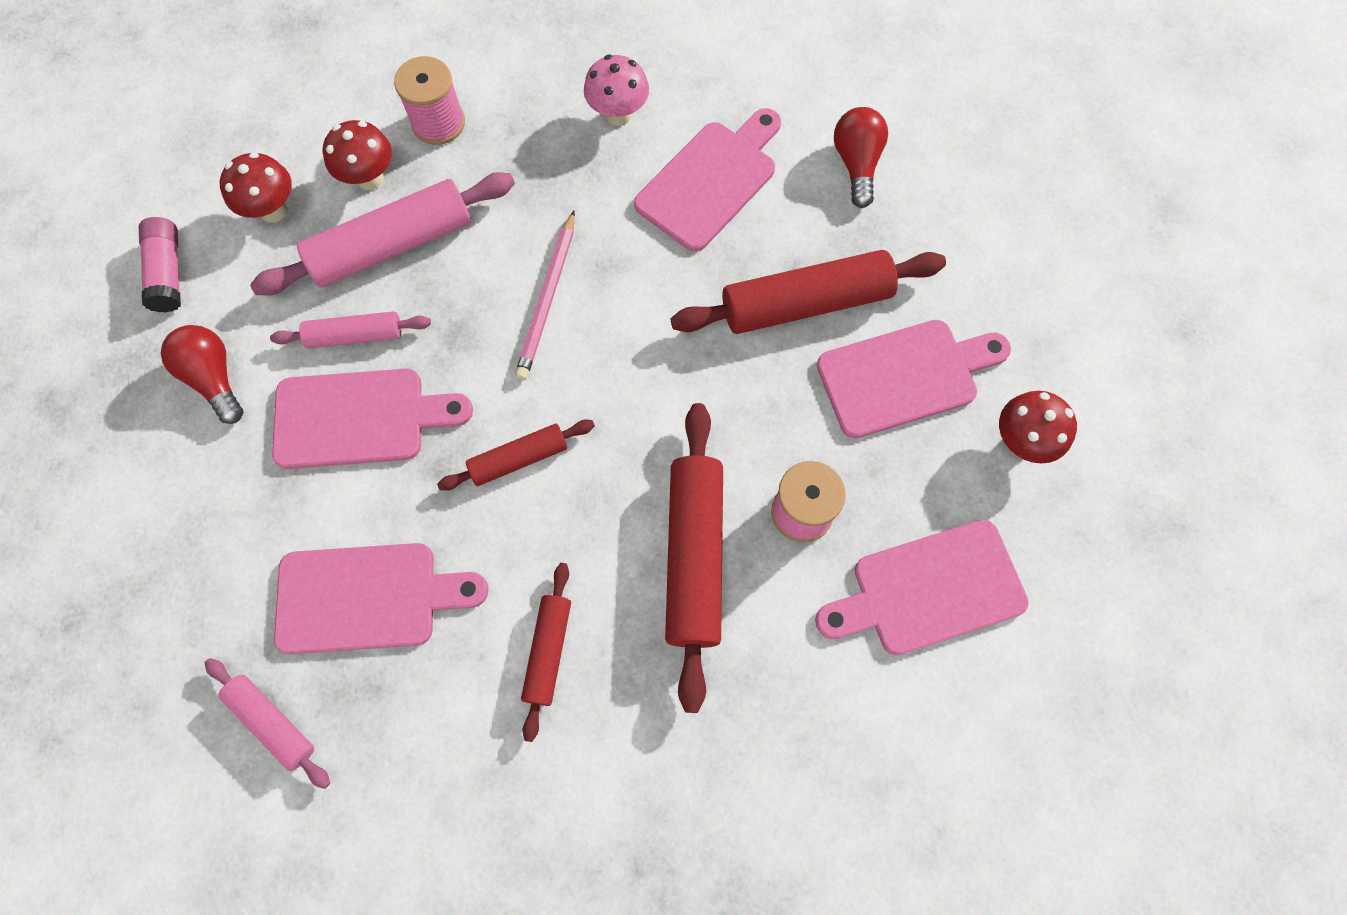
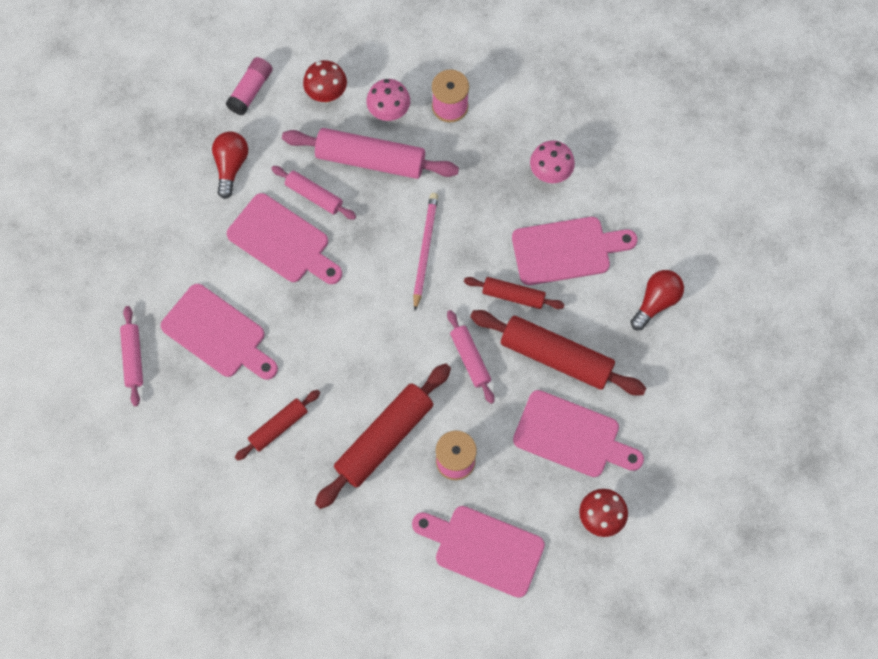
camera: 40 degrees right, 0 degrees up
(370, 178) = (389, 112): red mushroom -> pink mushroom
(519, 458) = (341, 322): red rolling pin -> red rolling pin (513, 295)
(548, 299) = (425, 250): pink pencil -> pink pencil turned 135 degrees clockwise
(711, 381) = (470, 359): none -> pink rolling pin

